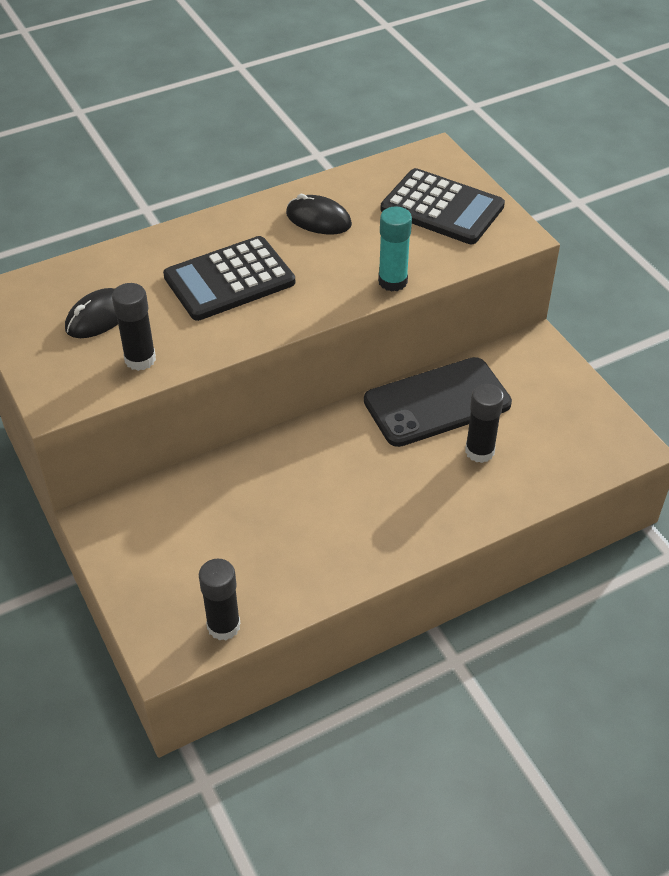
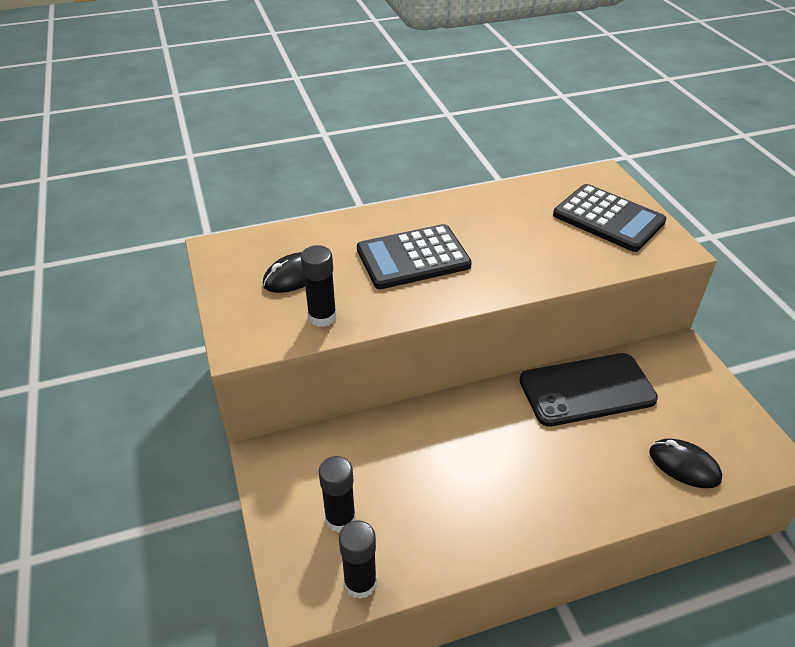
camera: 10 degrees right, 5 degrees down
(318, 219) = (497, 217): black mouse -> black mouse (684, 465)
(392, 281) = (559, 275): turquoise glue stick -> none
(479, 451) = (624, 441): black glue stick -> black glue stick (340, 518)

